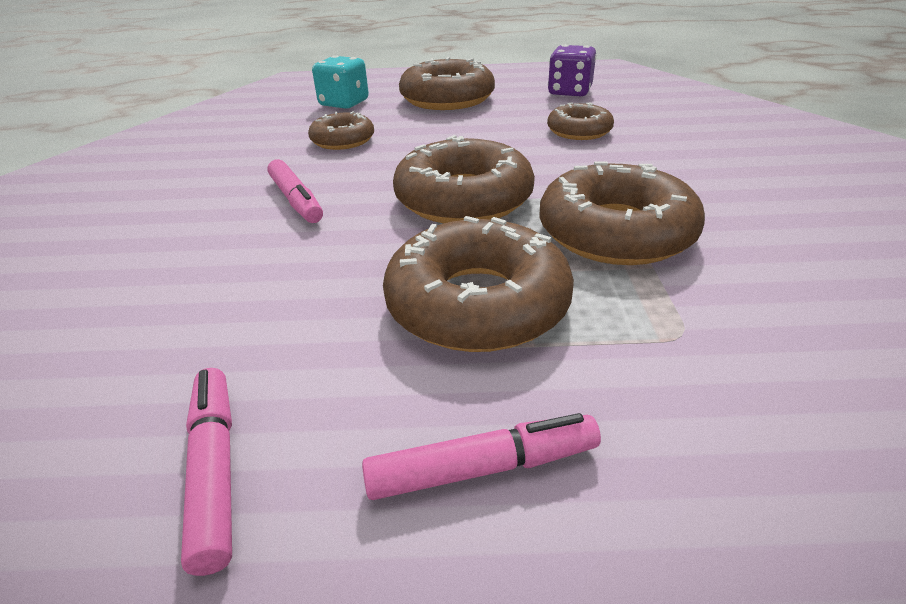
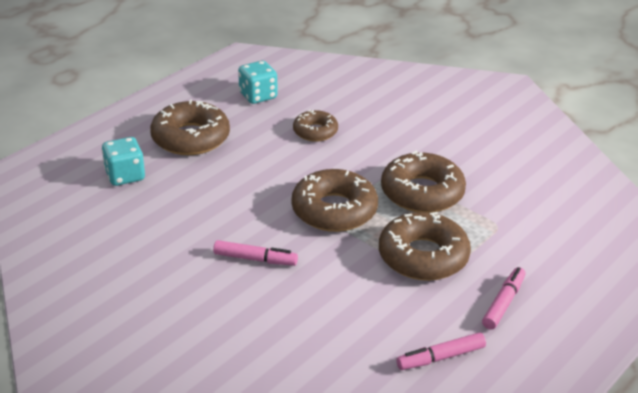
camera: 50 degrees left, 0 degrees up
(215, 470) = (440, 357): pink marker -> pink marker turned 45 degrees counterclockwise
(343, 140) = (194, 207): brown donut -> none
(569, 92) = (258, 96): purple dice -> turquoise dice

